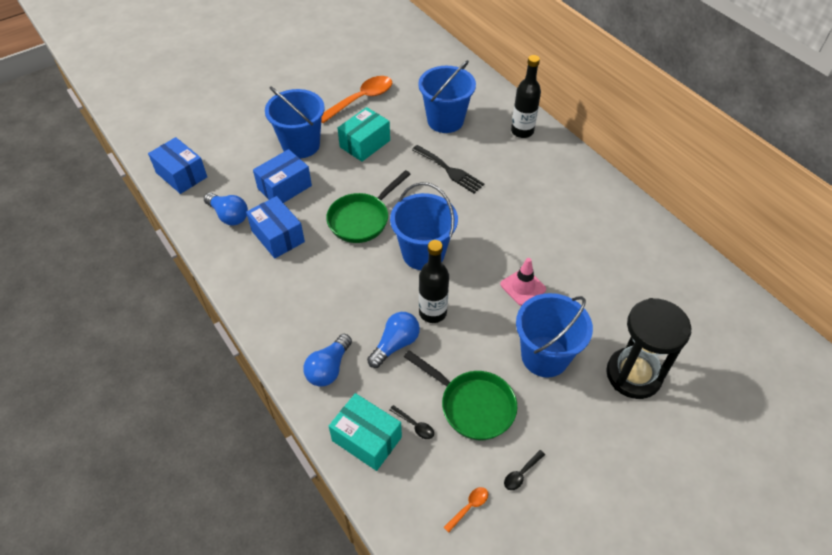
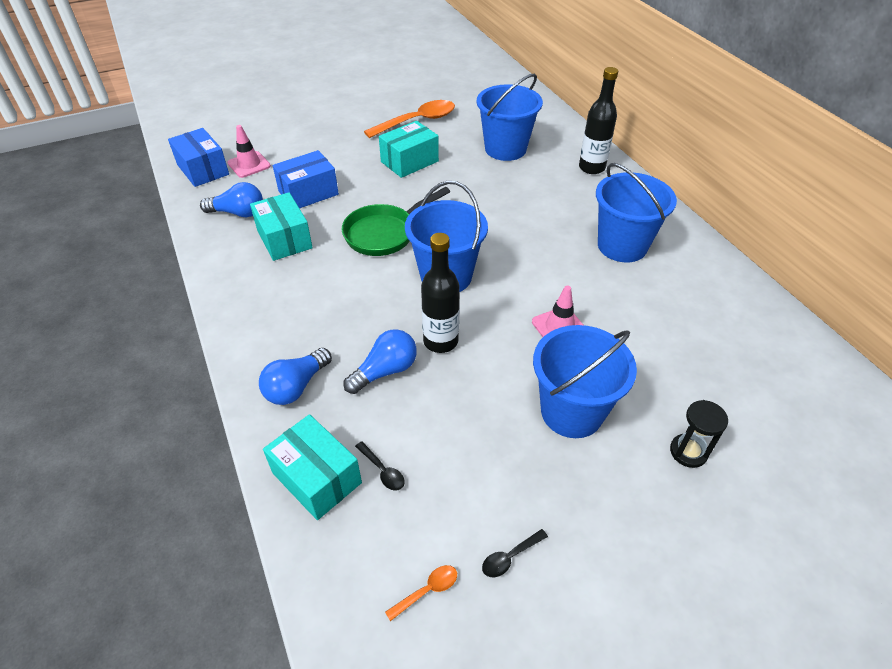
camera: 10 degrees right, 5 degrees down
(222, 164) = (249, 165): none -> pink traffic cone
(229, 215) = (238, 213): blue light bulb -> blue light bulb turned 45 degrees counterclockwise
(278, 236) = (284, 239): blue box -> turquoise box
(301, 145) = (339, 156): blue bucket -> blue bucket (622, 246)
(449, 170) = (498, 196): black fork -> none
(472, 405) = (464, 457): green pan -> none
(633, 375) = (688, 452): black hourglass -> black hourglass, size x0.49

